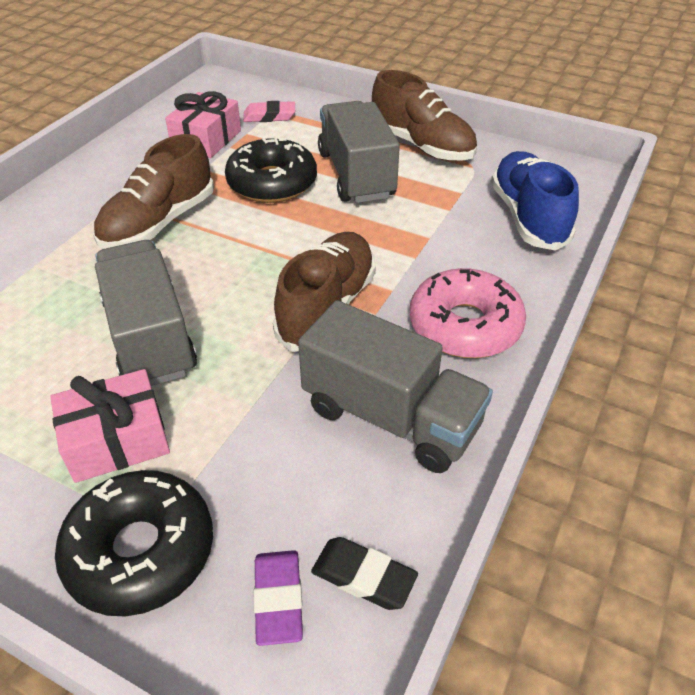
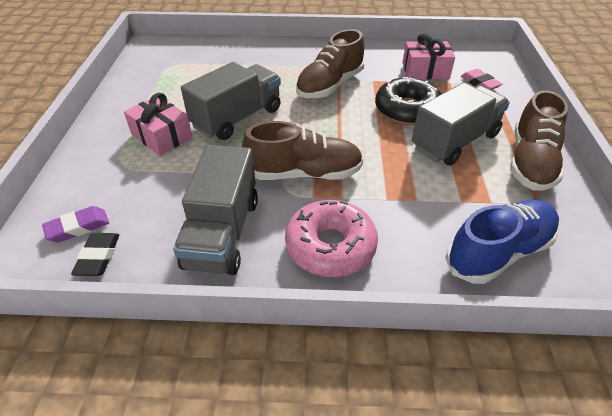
camera: 65 degrees right, 0 degrees up
(140, 551) = (97, 170): black donut -> none
(159, 223) = (330, 85): brown shoe -> brown shoe turned 60 degrees counterclockwise

